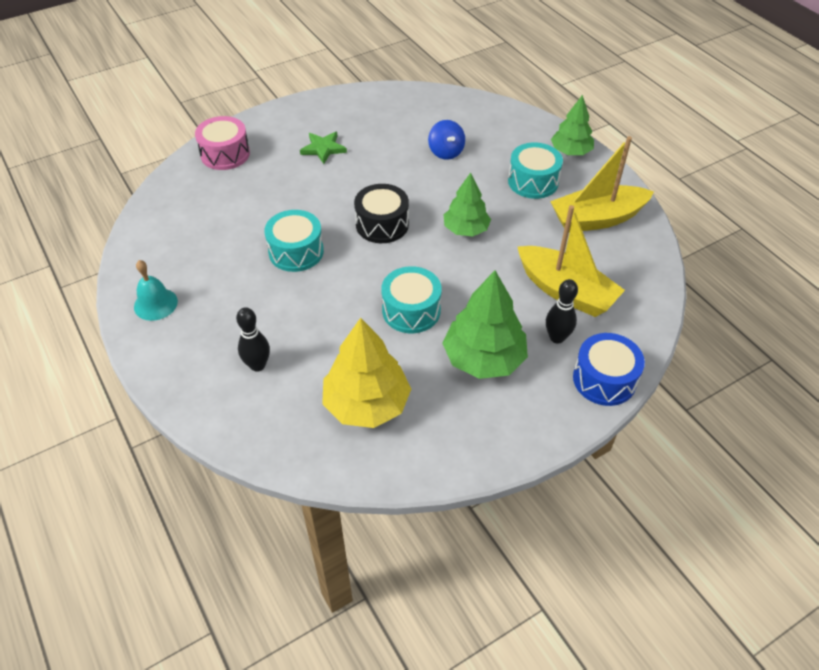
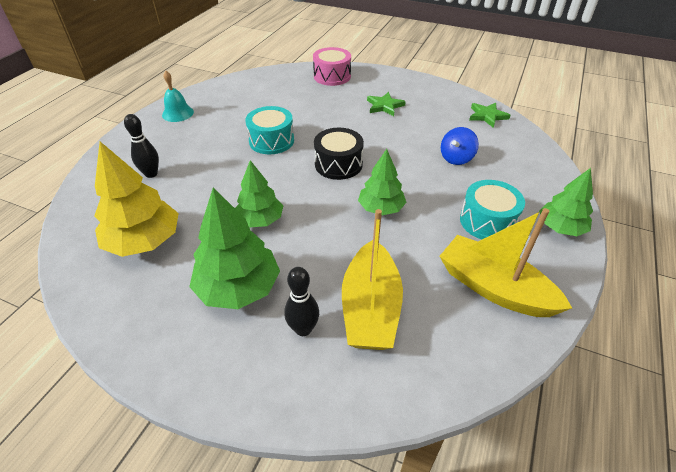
camera: 55 degrees right, 5 degrees down
(408, 100) = (487, 116): none -> green star
(411, 310) = (260, 220): turquoise drum -> green tree
(604, 379) = (274, 396): blue drum -> none

